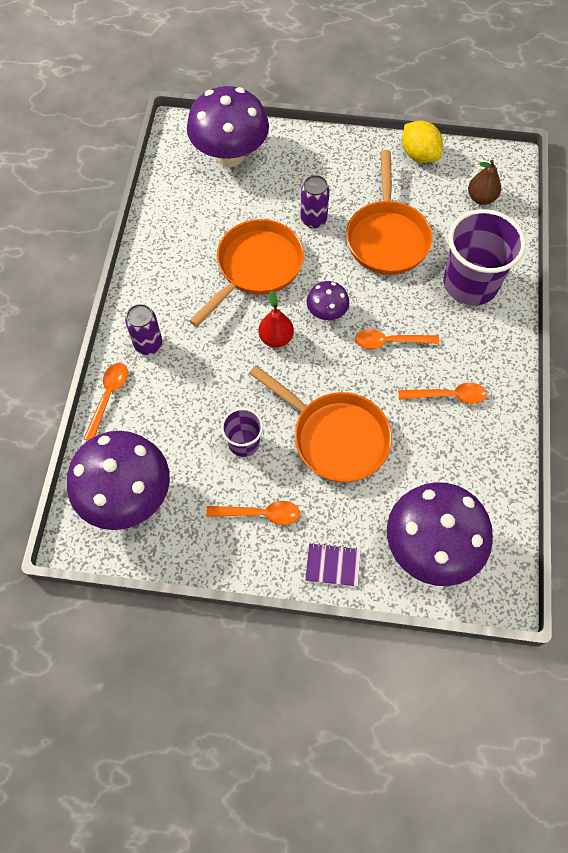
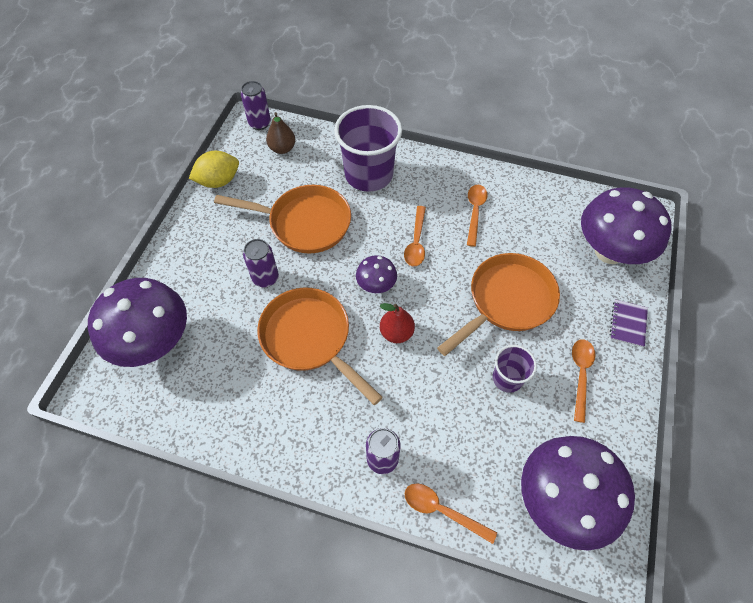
camera: 80 degrees left, 5 degrees down
(510, 170) = (260, 123): none -> purple can

